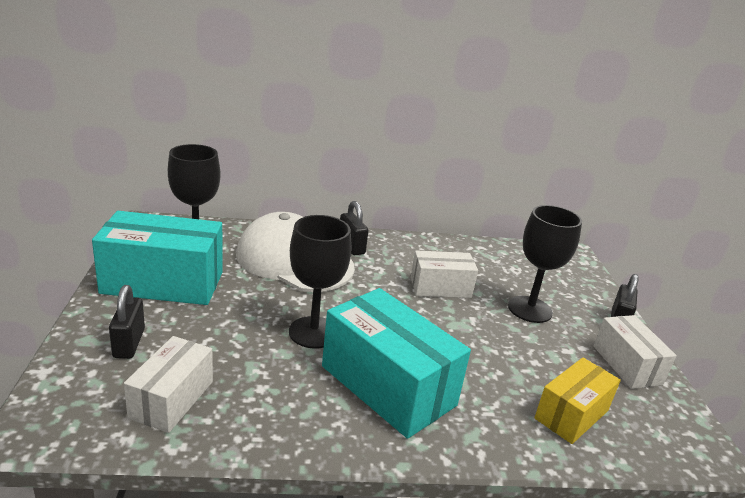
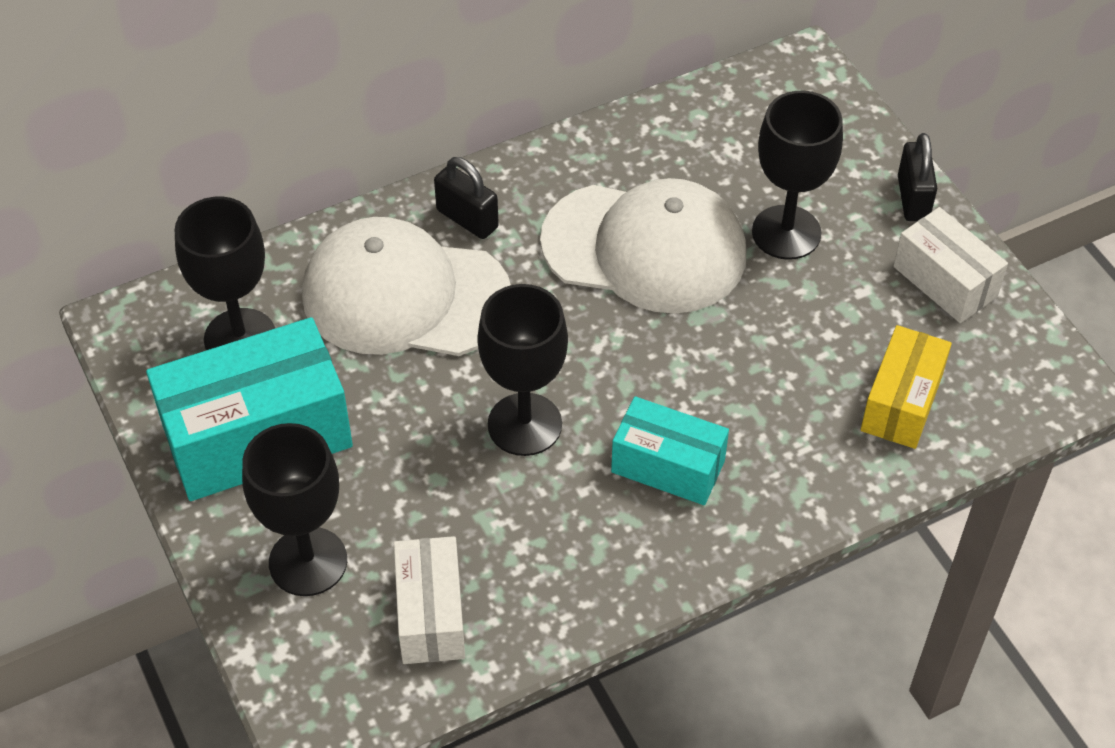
camera: 20 degrees left, 25 degrees up
(129, 343) = (308, 561): black padlock -> black goblet
(388, 385) = (668, 466): turquoise box -> turquoise box, size x0.59
(440, 287) = (644, 248): white box -> white cap

